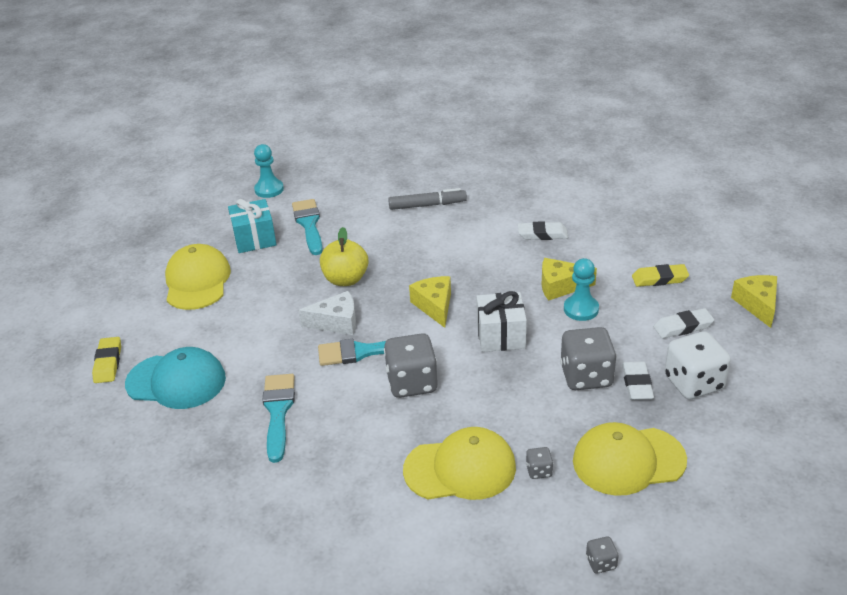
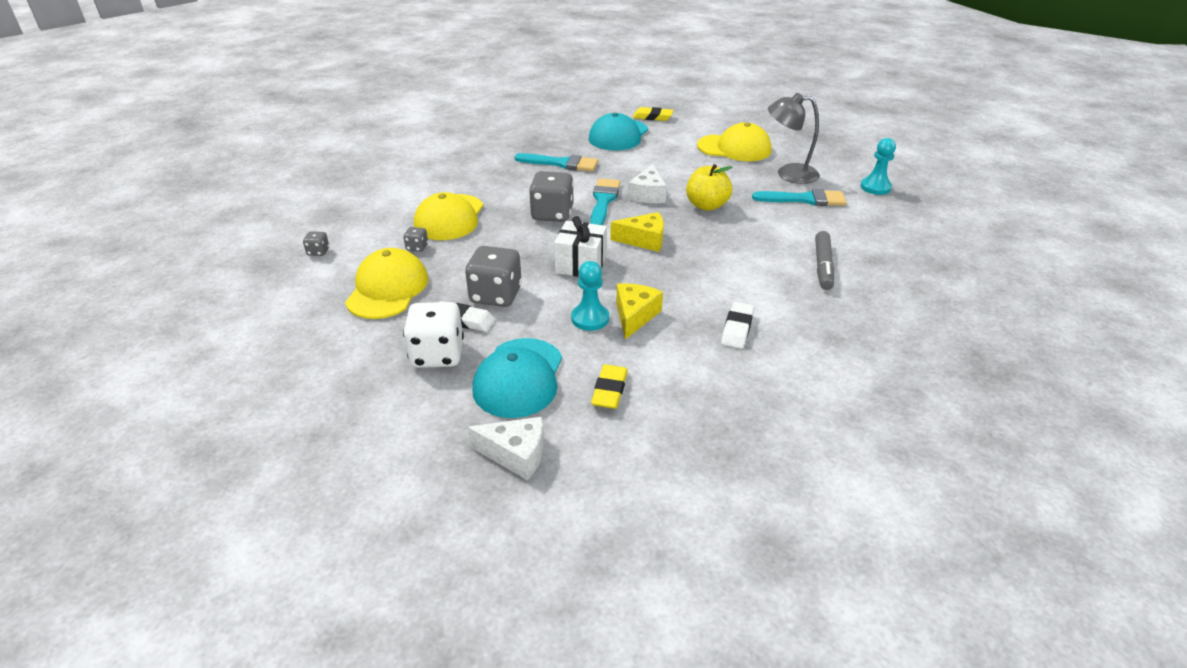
camera: 105 degrees right, 0 degrees up
(254, 239) = (788, 174): turquoise gift -> grey lamp
(683, 327) = (519, 378): white eraser -> turquoise cap
(757, 305) = (516, 454): yellow cheese -> white cheese

